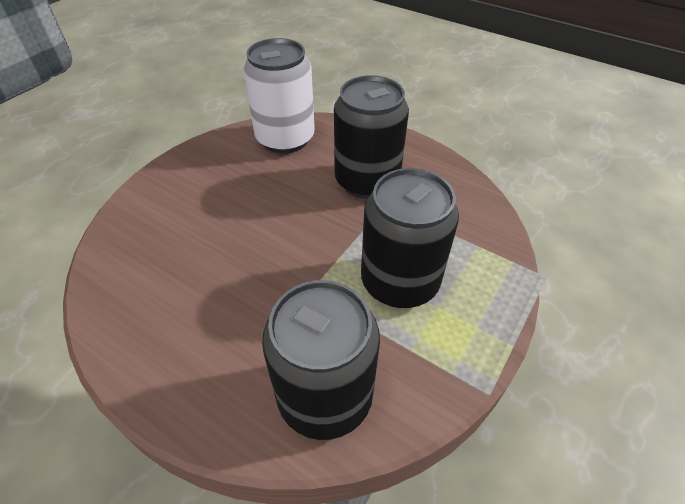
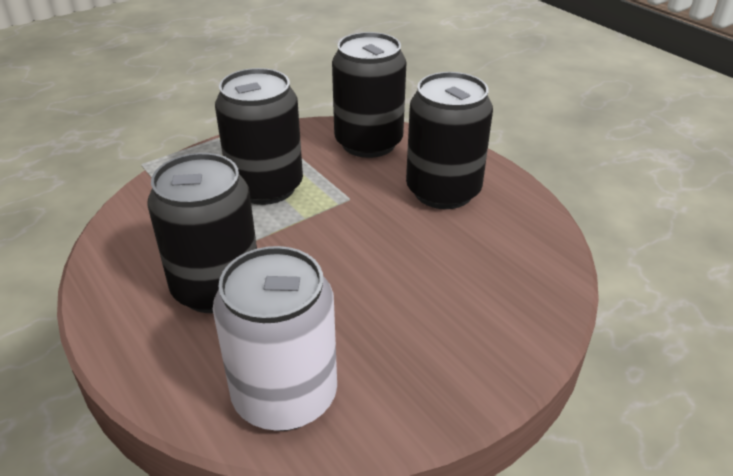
camera: 160 degrees left, 10 degrees down
(212, 331) = (443, 191): none -> black can

